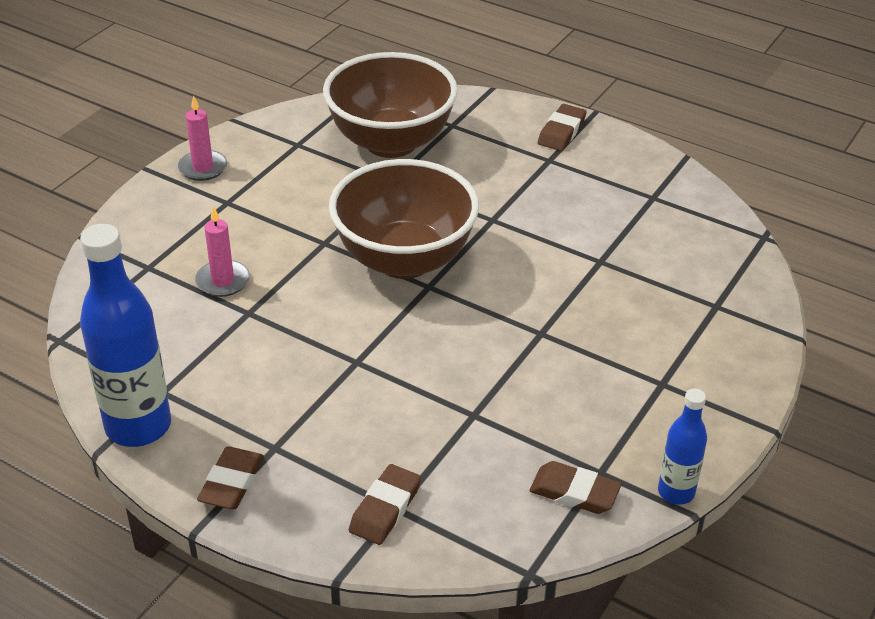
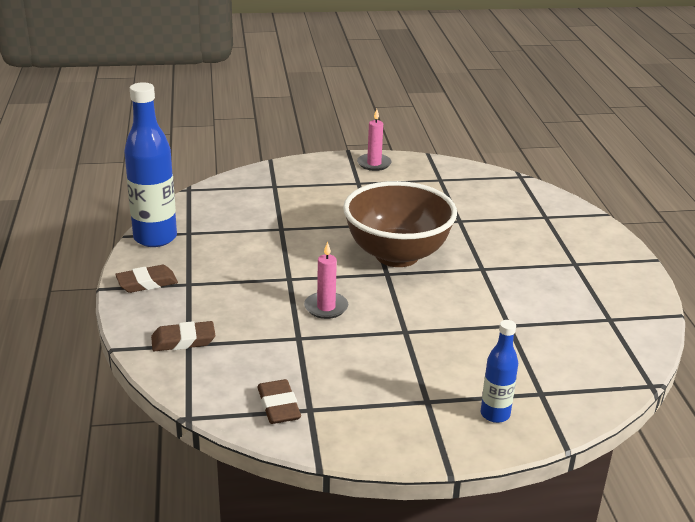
camera: 50 degrees right, 10 degrees down
(223, 281) = (294, 210): pink candle -> pink candle (326, 307)
(391, 142) = (493, 205): brown bowl -> none
(561, 132) = (611, 256): brown eraser -> none
(676, 492) = (330, 450): blue bottle -> blue bottle (495, 414)

